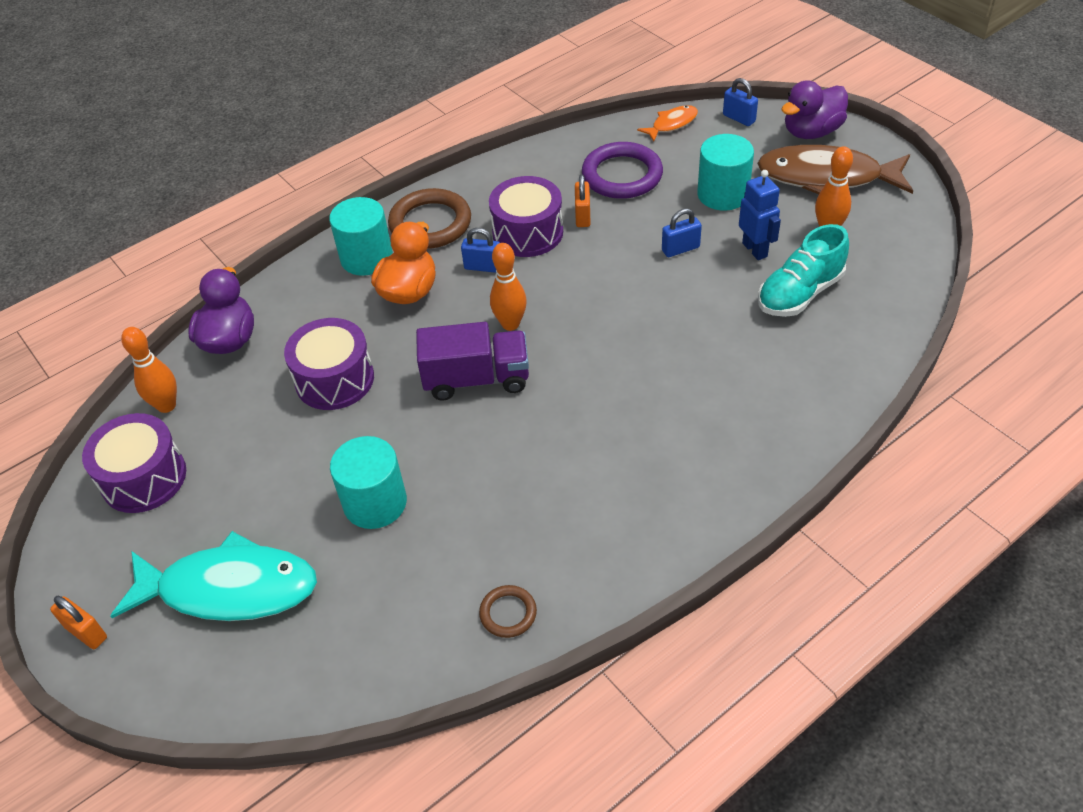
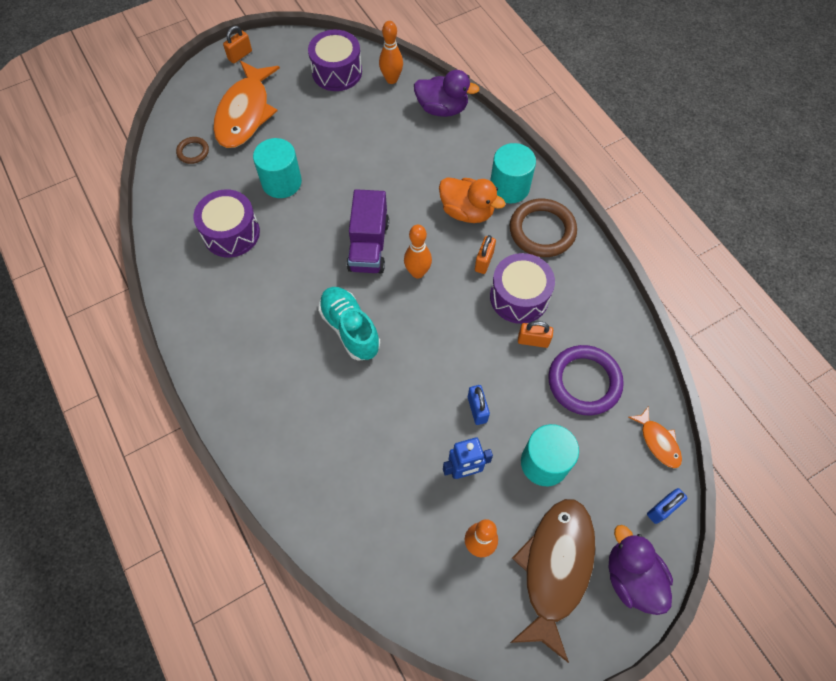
camera: 95 degrees right, 15 degrees up
(229, 589) = (245, 113): turquoise fish -> orange fish
(334, 379) = (390, 164): purple drum -> purple drum (231, 233)
(483, 267) = (484, 261): blue padlock -> orange padlock
(508, 613) = (179, 243): brown ring -> brown ring (193, 152)
(800, 293) = (402, 493): turquoise shoe -> turquoise shoe (350, 329)

